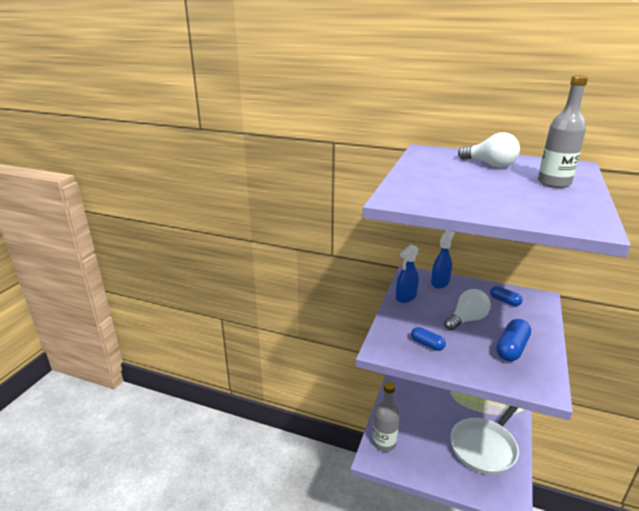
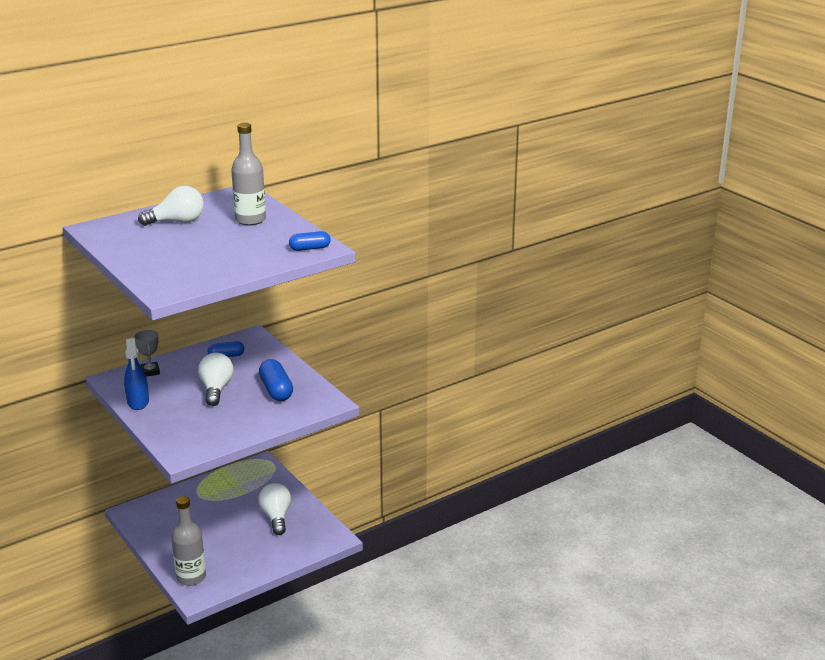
camera: 55 degrees left, 0 degrees up
(427, 344) = (211, 427): blue capsule -> blue capsule (310, 248)
(440, 282) = (150, 371): blue spray bottle -> grey trophy
(485, 446) = (276, 517): white pan -> white light bulb

